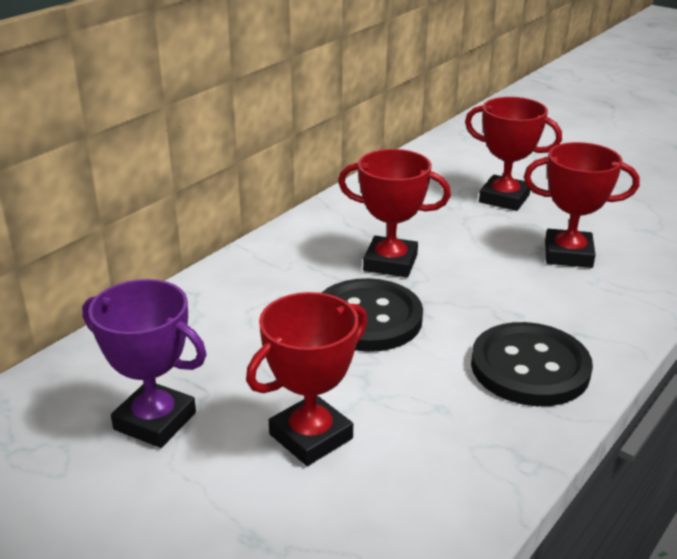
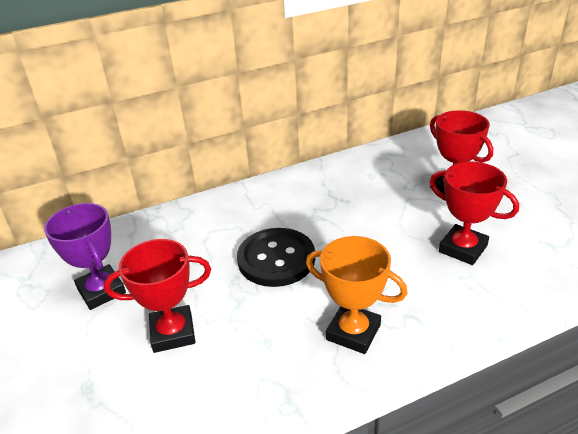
camera: 30 degrees right, 5 degrees up
(390, 263) = (326, 221): red trophy -> none
(530, 367) = (353, 332): black button -> orange trophy

